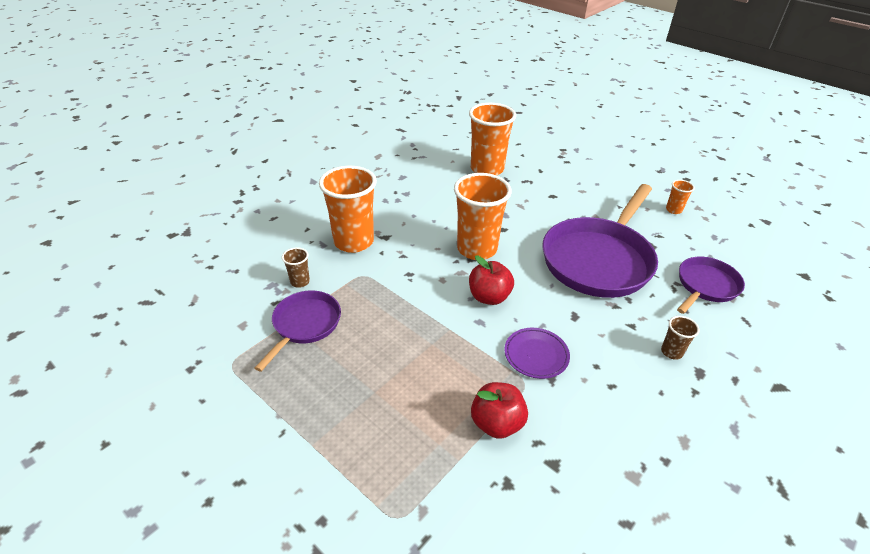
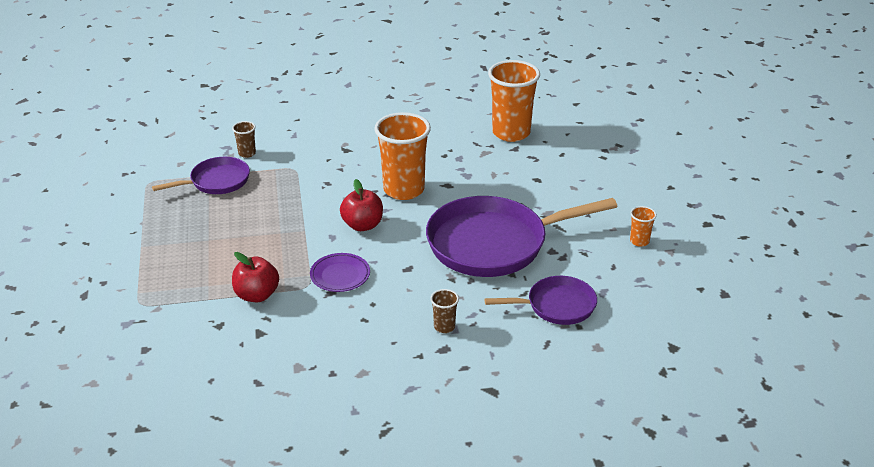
camera: 40 degrees right, 5 degrees down
(353, 241) = (318, 143): orange cup -> none

